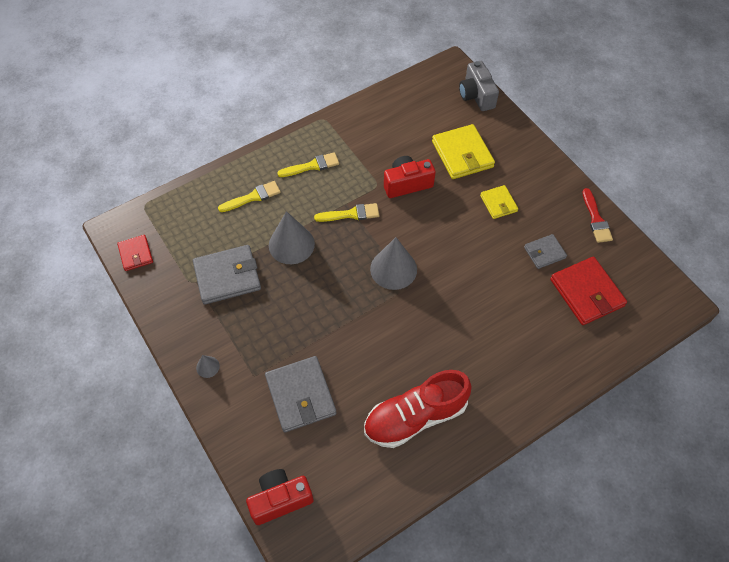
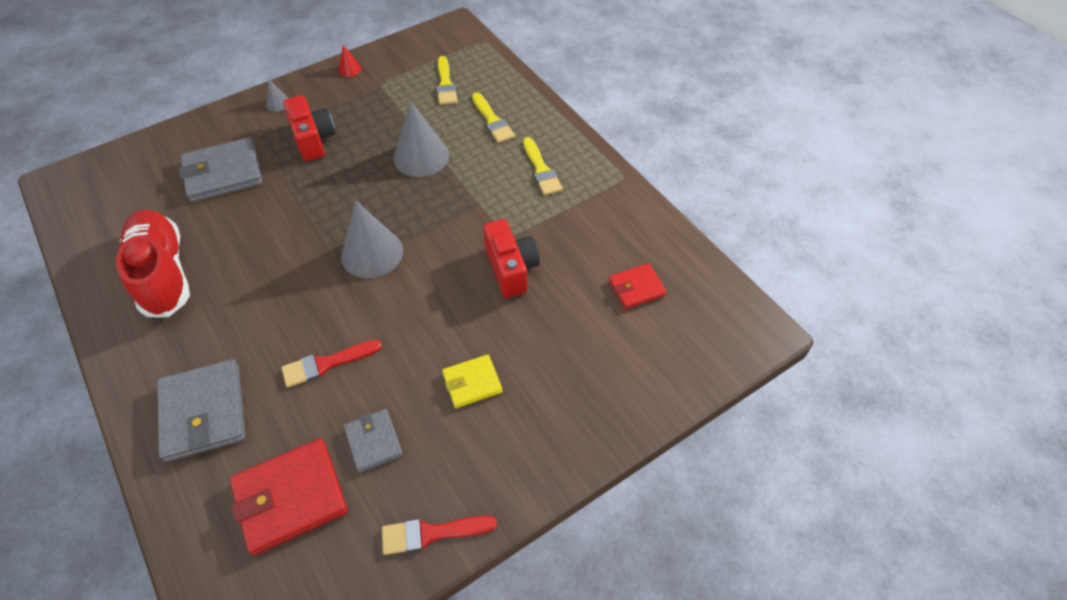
camera: 90 degrees right, 5 degrees down
(136, 254) = (422, 43): red wallet -> red wallet (636, 288)
(165, 311) = (349, 69): none -> red cone
(227, 276) = (384, 109): grey wallet -> grey wallet (204, 412)
(280, 500) = (116, 164): red camera -> red camera (313, 139)
(351, 214) = (462, 209): yellow brush -> yellow brush (445, 84)
(462, 154) = (569, 338): yellow wallet -> none
(476, 95) = (697, 364): grey camera -> none
(491, 286) = (326, 364): none -> red brush

